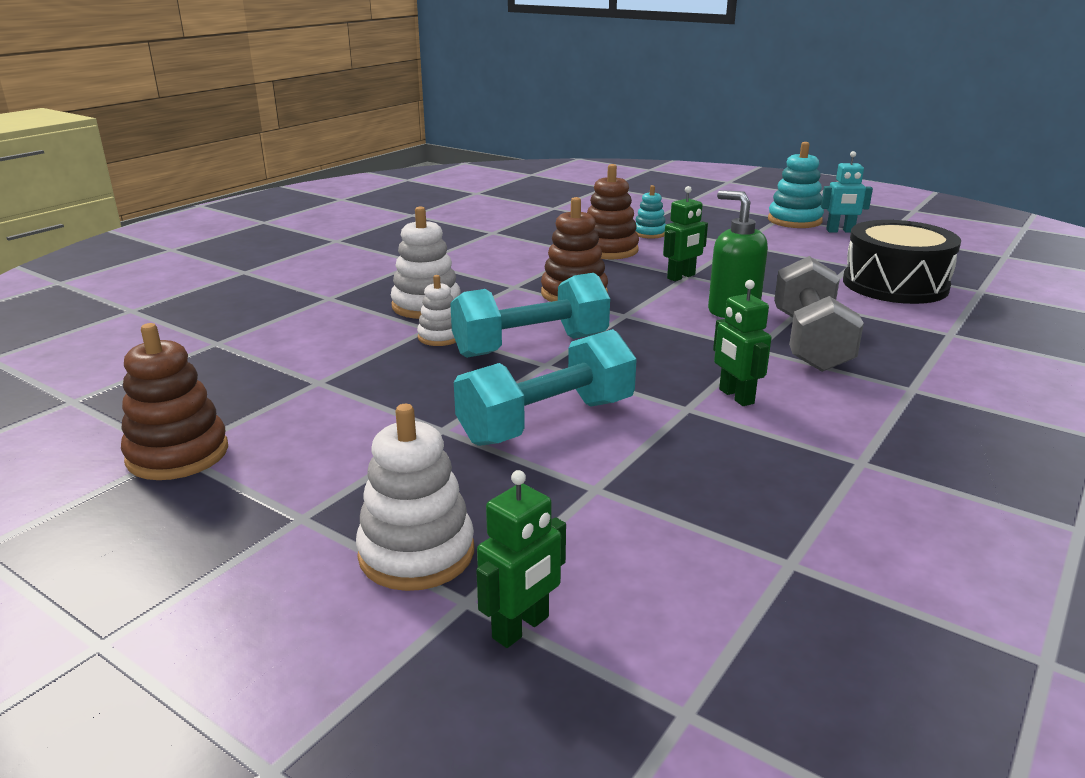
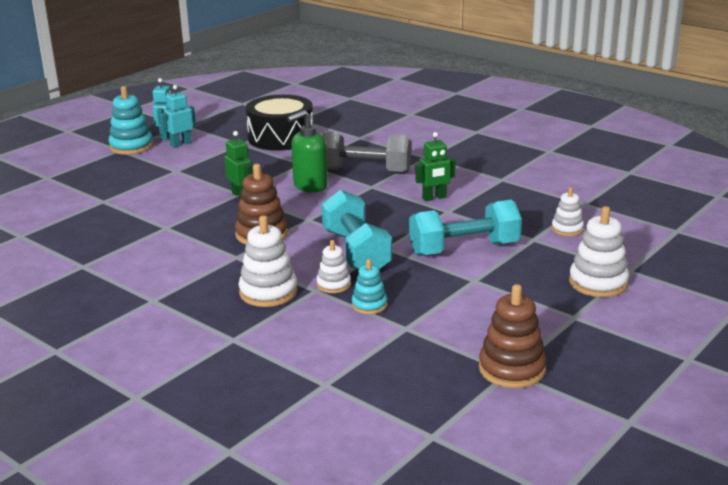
camera: 85 degrees left, 0 degrees up
(521, 628) = (643, 258): green robot -> none
(547, 421) = (464, 249): turquoise dumbbell -> turquoise dumbbell turned 75 degrees counterclockwise
(609, 250) = (166, 217): brown stacking toy -> none
(648, 530) = (567, 229): none -> white stacking toy
(649, 233) = (131, 199): turquoise stacking toy -> turquoise stacking toy (369, 305)
(822, 239) = (181, 144): none -> turquoise robot

